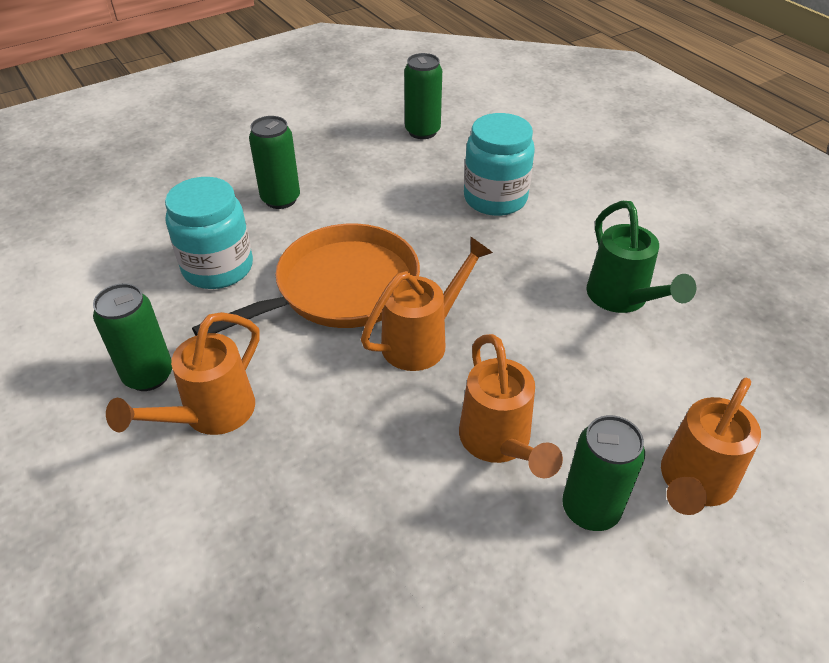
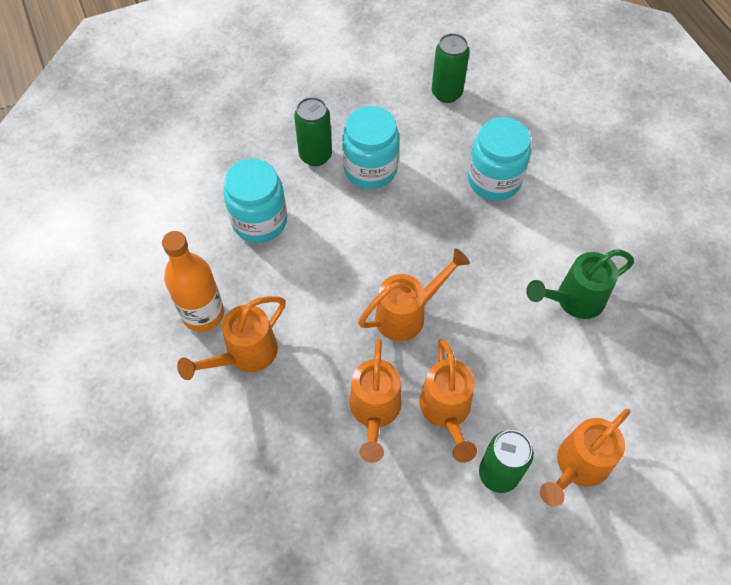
camera: 10 degrees right, 15 degrees up
(148, 375) = (203, 314): green can -> orange bottle
(341, 288) = (352, 255): orange pan -> none
(348, 204) = (370, 169): none -> turquoise jar
(401, 458) = (374, 412): none -> orange watering can
(622, 300) = (573, 300): green watering can -> green watering can turned 75 degrees clockwise

